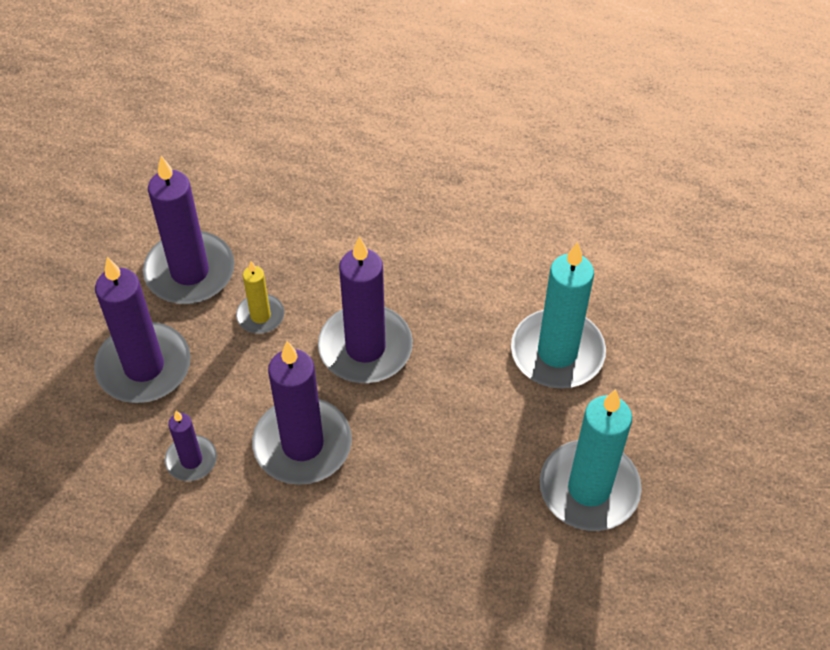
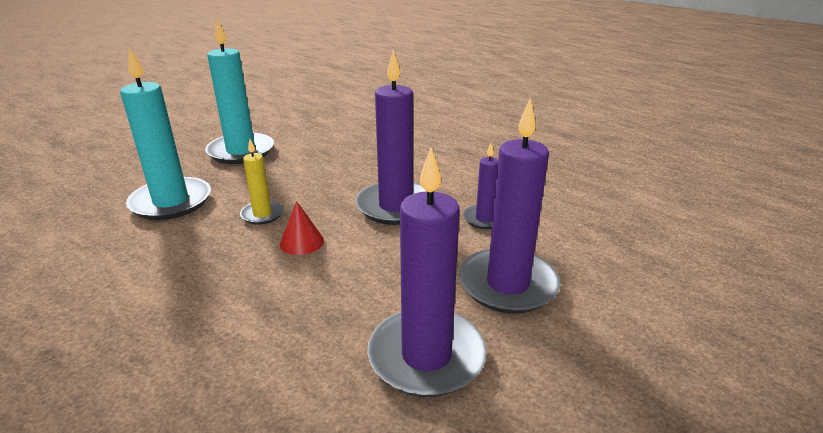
camera: 155 degrees left, 25 degrees down
(260, 316) = (374, 290): yellow candle -> yellow candle (262, 214)
(365, 348) = (302, 242): purple candle -> red cone

